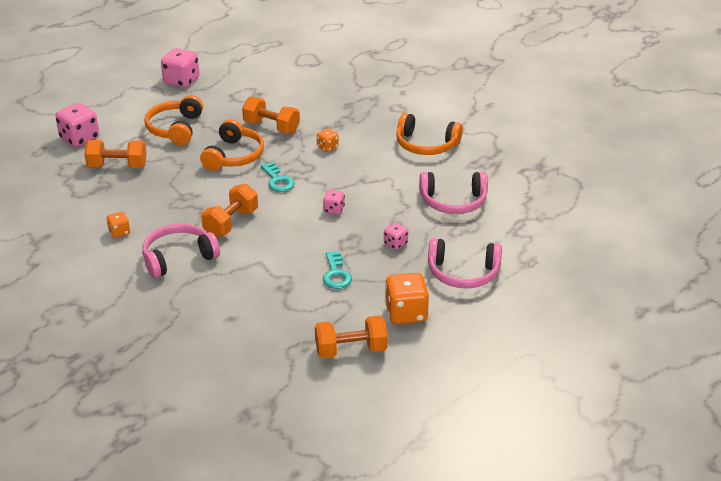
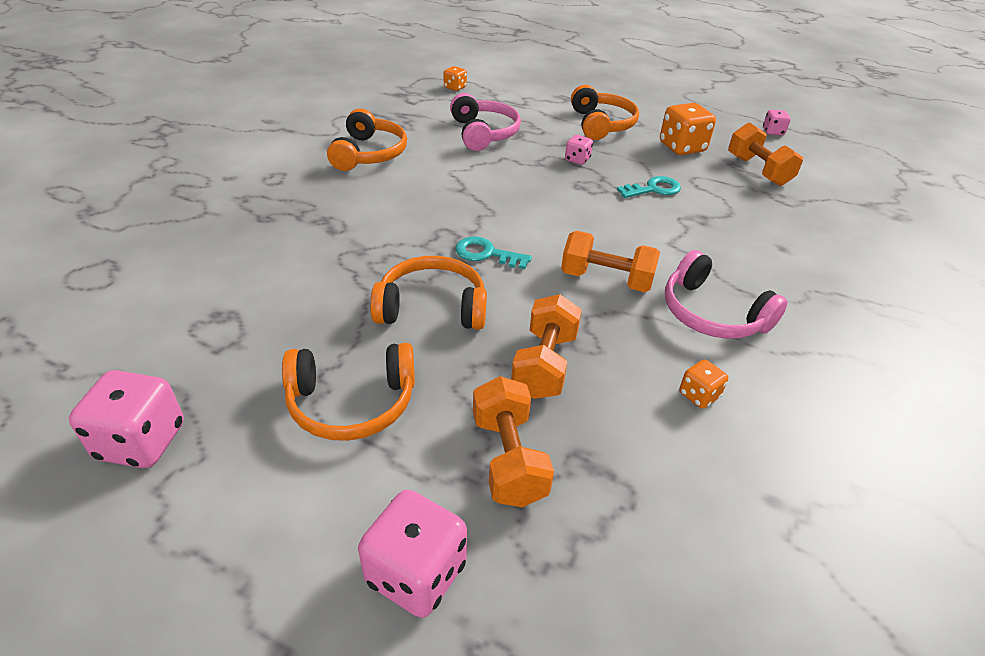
camera: 105 degrees left, 5 degrees up
(271, 127) = (336, 281): orange dumbbell -> orange dumbbell (544, 364)
(278, 180) = (486, 254): turquoise key -> turquoise key turned 120 degrees counterclockwise
(327, 147) = (388, 222): orange dice -> orange dice (455, 88)
(334, 209) = (534, 202): pink dice -> pink dice (773, 132)
(463, 273) = (601, 124): pink headphones -> orange headphones

